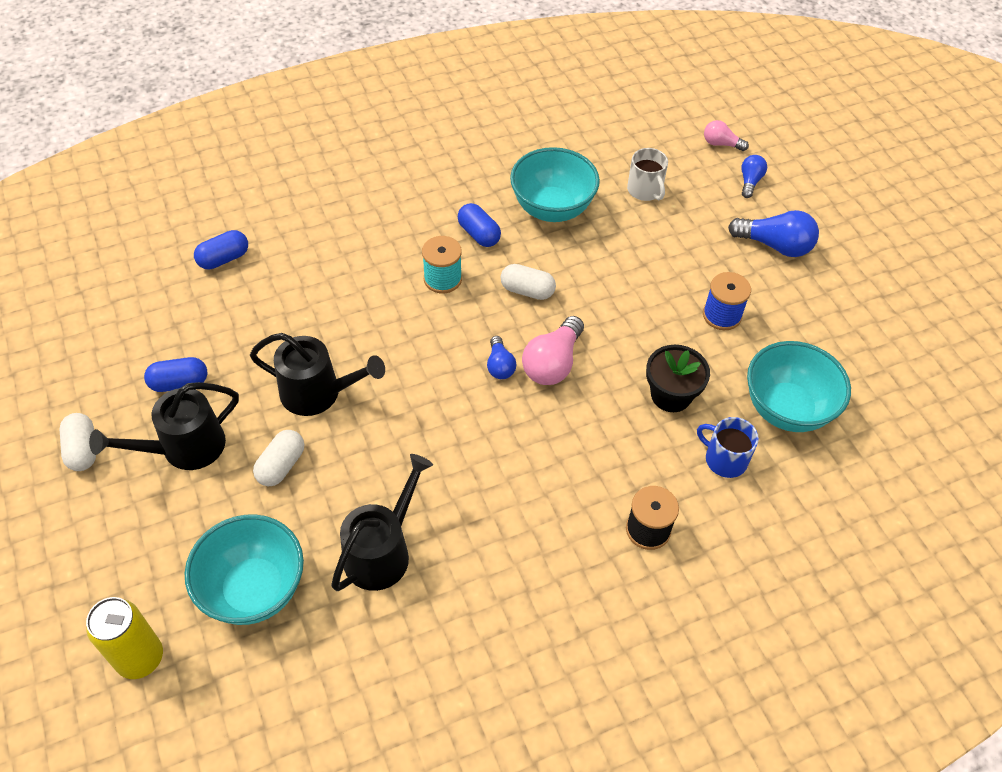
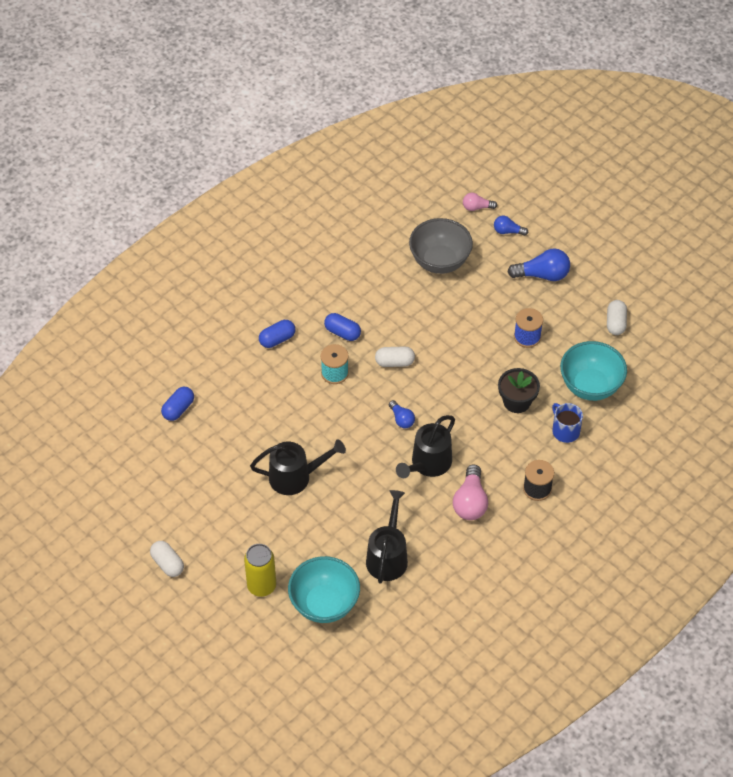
camera: 20 degrees left, 0 degrees up
(140, 658) = (281, 663): yellow can -> yellow can (261, 586)
(179, 383) = (202, 502): blue capsule -> blue capsule (277, 339)
(184, 448) = (231, 540): black watering can -> black watering can (428, 464)
(281, 465) = (298, 529): white capsule -> white capsule (615, 323)
(552, 209) = (383, 297): turquoise bowl -> none
(553, 363) = (434, 406): pink light bulb -> pink light bulb (470, 502)
(645, 190) = (439, 261): white mug -> grey bowl
(725, 459) = (565, 431): blue mug -> blue mug turned 45 degrees clockwise
(750, 182) = (508, 231): blue light bulb -> blue light bulb turned 75 degrees counterclockwise

